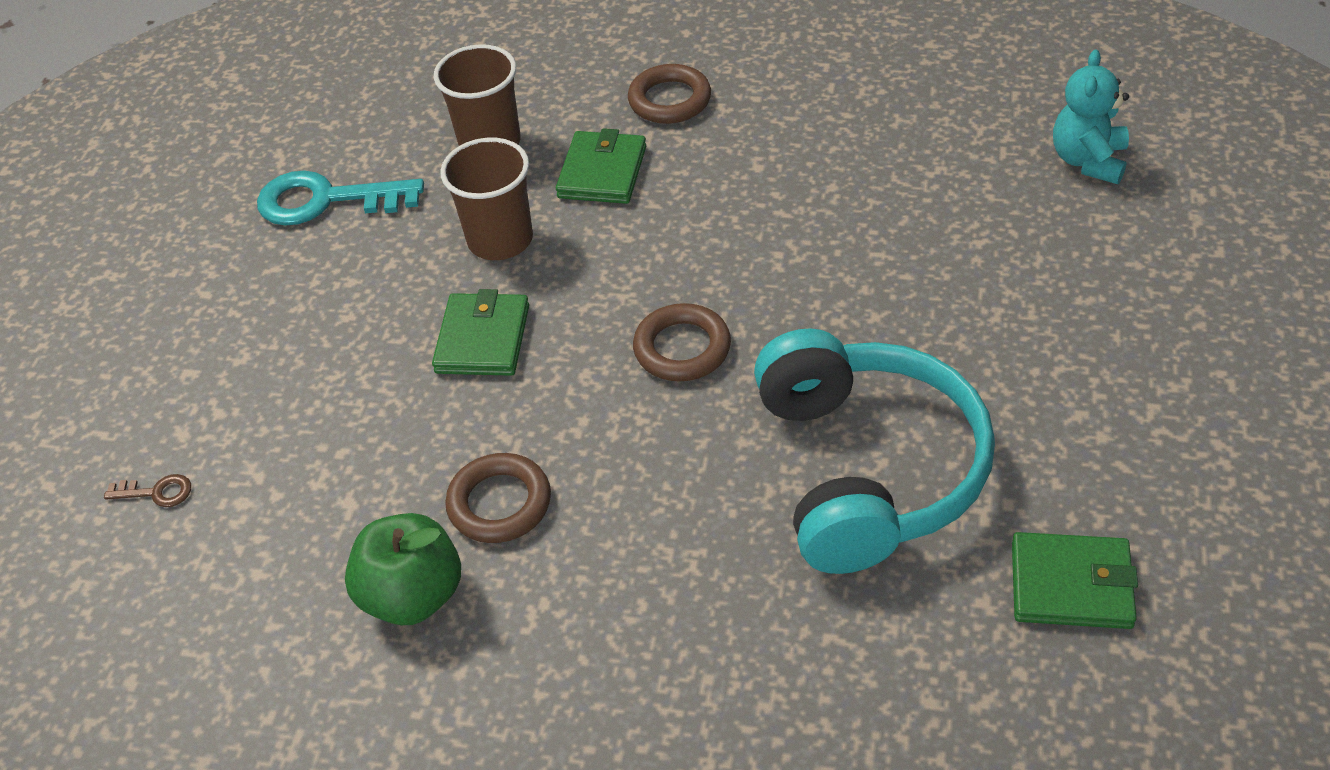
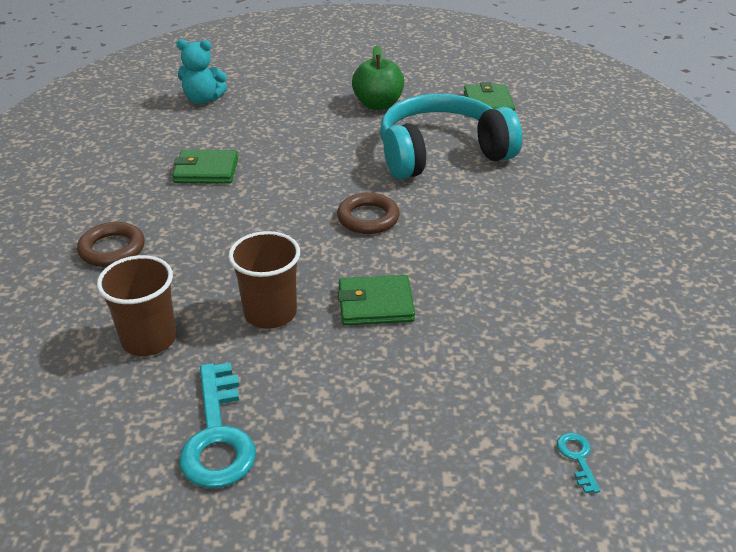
camera: 105 degrees left, 10 degrees down
(156, 492) = (577, 458): brown key -> turquoise key
(413, 595) = (595, 296): green apple -> green apple (378, 104)
(499, 503) = (513, 273): brown ring -> none
(602, 172) = (194, 272): green wallet -> green wallet (206, 170)

